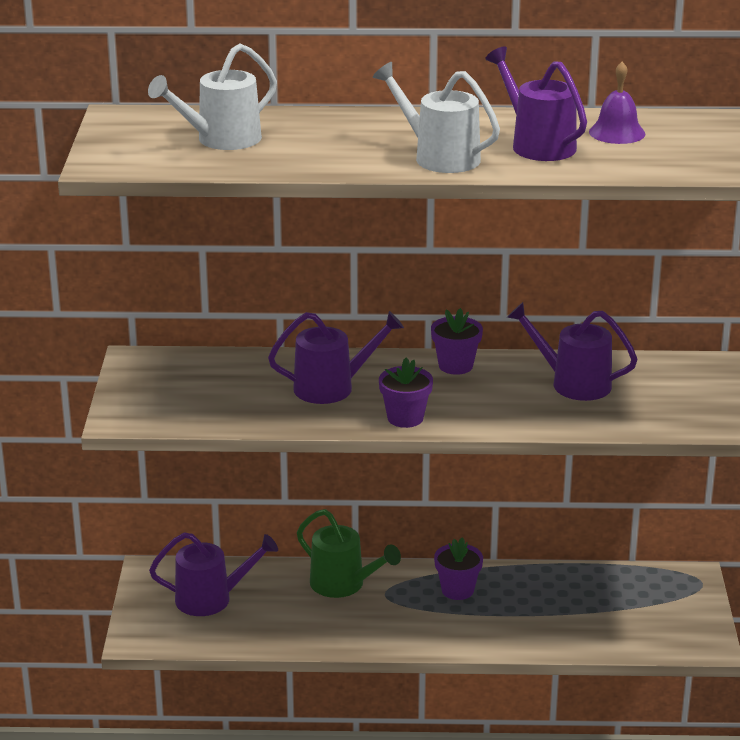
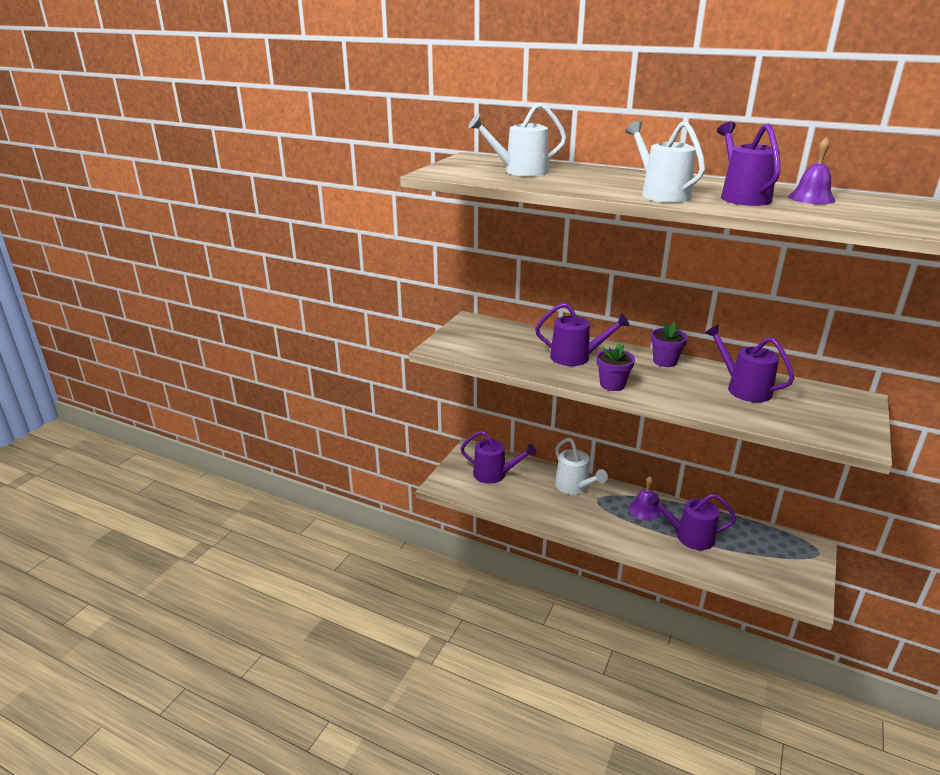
camera: 25 degrees right, 0 degrees up
(343, 585) = (575, 487): green watering can -> white watering can
(457, 590) = (644, 510): purple flower pot -> purple bell
(532, 610) = (689, 536): none -> purple watering can

